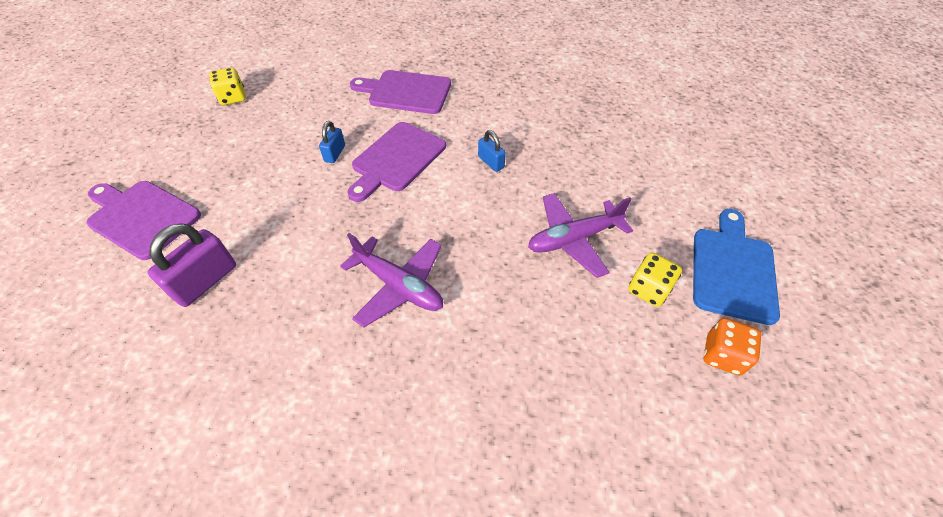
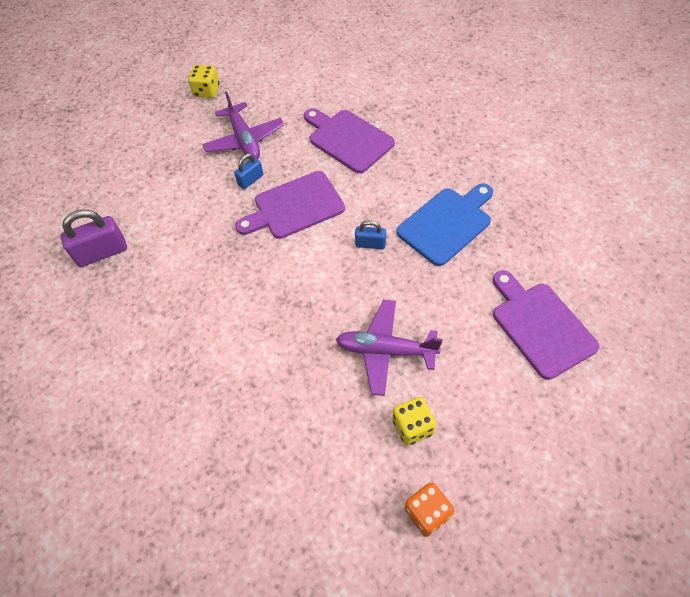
camera: 35 degrees right, 5 degrees up
(141, 217) = (90, 179): purple cutting board -> purple cutting board (540, 325)
(399, 286) = (223, 322): purple plane -> purple plane (244, 140)
(491, 162) = (370, 244): blue padlock -> blue padlock turned 75 degrees counterclockwise
(732, 269) = (504, 450): blue cutting board -> blue cutting board (447, 223)

